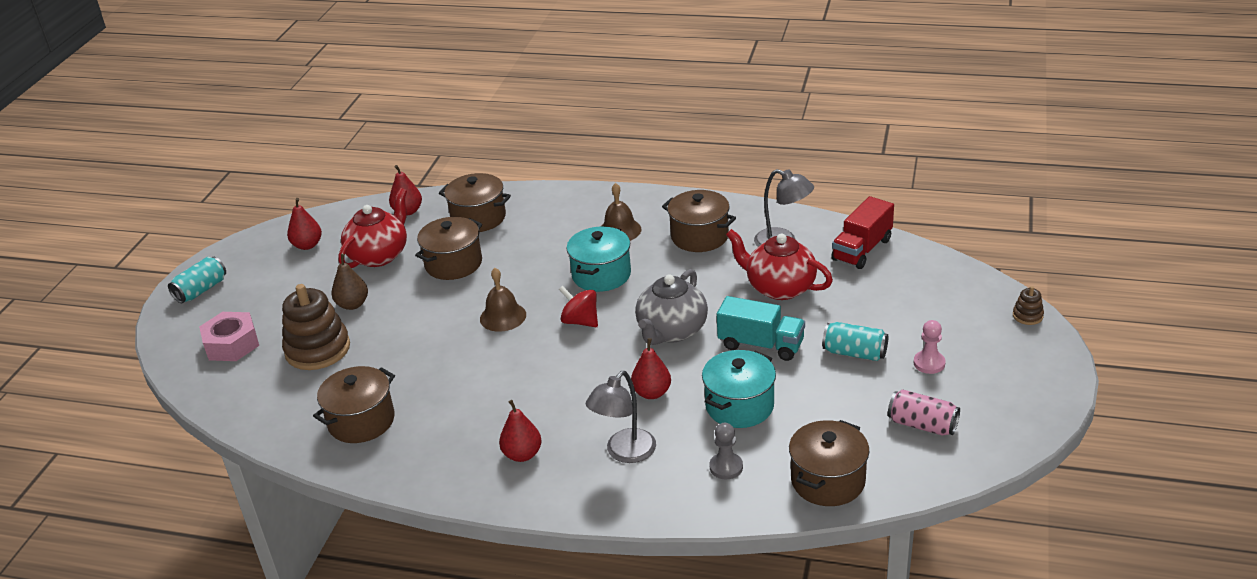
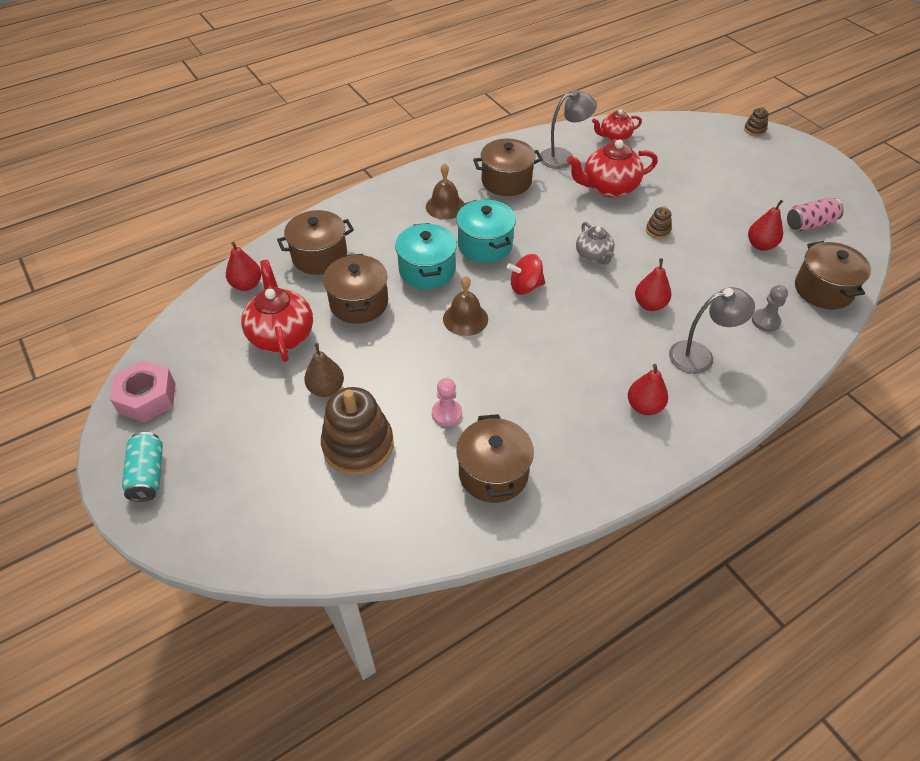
camera: 50 degrees left, 15 degrees up
(232, 344) = (267, 498): pink nut -> pink nut (147, 398)
(307, 245) = (195, 367): red pear -> red pear (760, 245)
(624, 453) = (700, 356): grey lamp -> grey lamp turned 90 degrees counterclockwise
(671, 331) = (593, 255): grey teapot -> grey teapot, size x0.60
(739, 406) = (709, 277): turquoise pot -> turquoise pot (427, 270)
(761, 345) = (658, 230): turquoise truck -> brown stacking toy
(854, 353) = (712, 203): turquoise can -> none
(862, 249) = (614, 137): red truck -> red teapot
(929, 363) = (756, 186): pink pawn -> pink pawn (446, 413)

